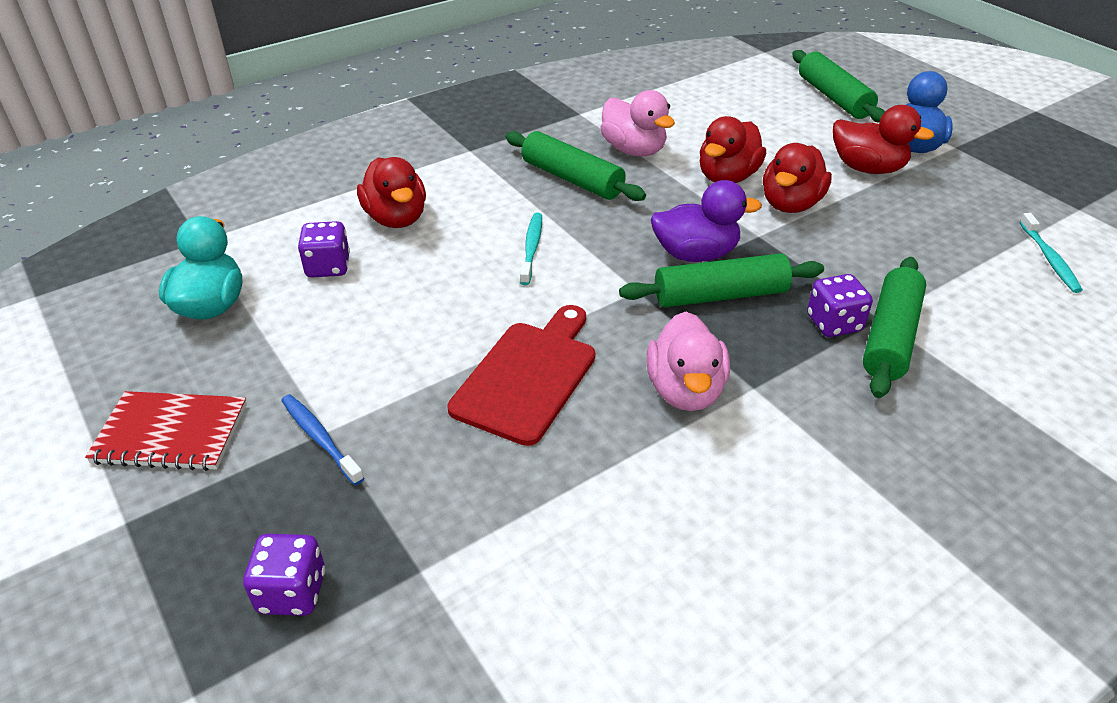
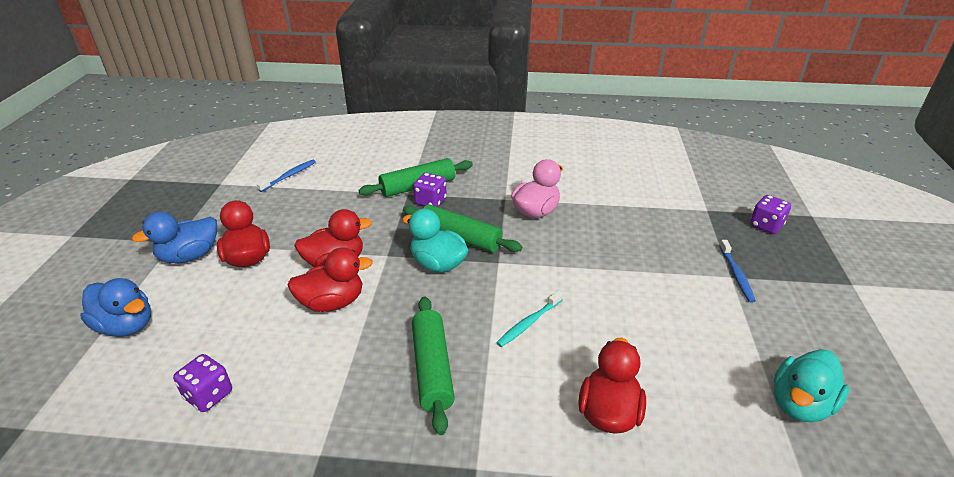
camera: 140 degrees left, 5 degrees down
(171, 433) = (829, 317): red notebook -> none
(328, 267) = (691, 391): purple dice -> purple dice (208, 395)
(528, 376) = (605, 251): red cutting board -> none
(634, 150) = (348, 369): pink duck -> none
(695, 254) = (438, 264): purple duck -> turquoise duck
(833, 97) = (126, 326): green rolling pin -> blue duck
(1049, 259) = (289, 176): turquoise toothbrush -> blue toothbrush

